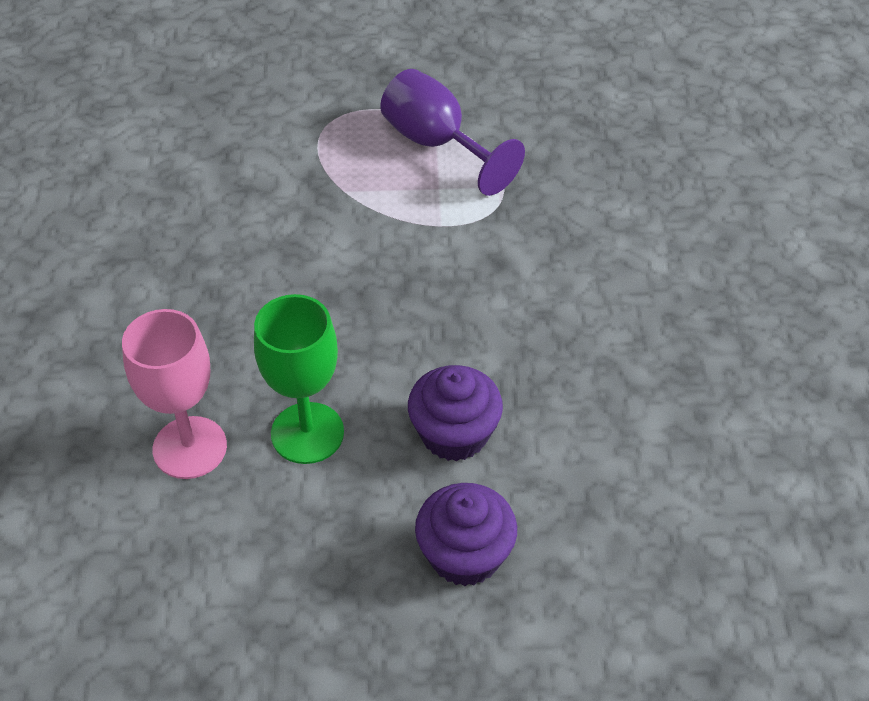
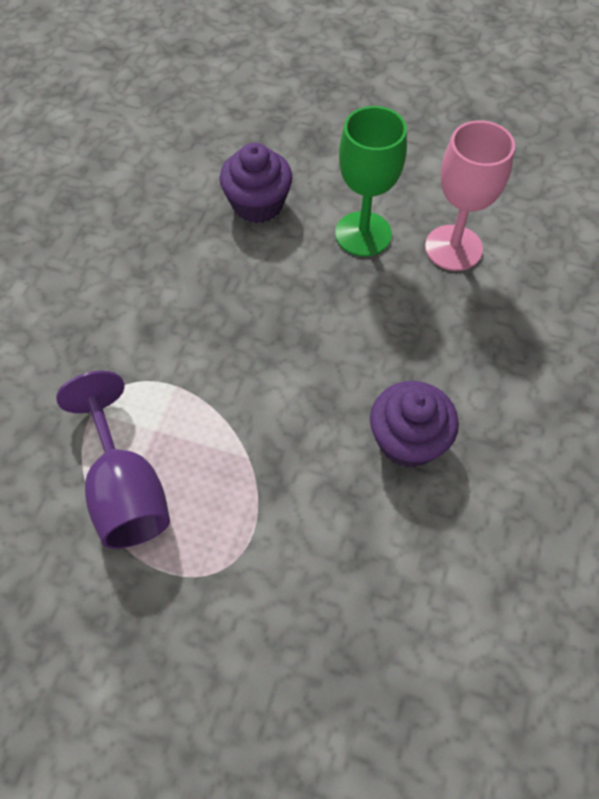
camera: 160 degrees left, 10 degrees up
(465, 555) = (287, 134): purple cupcake -> purple cupcake (408, 440)

